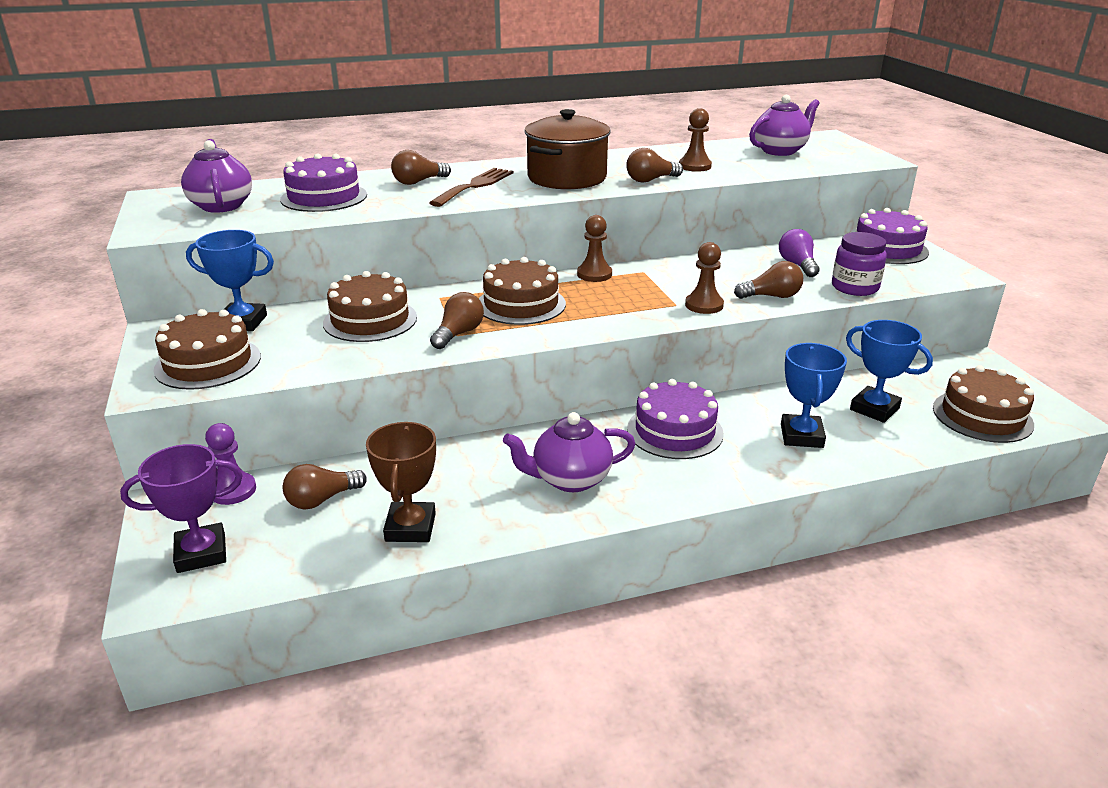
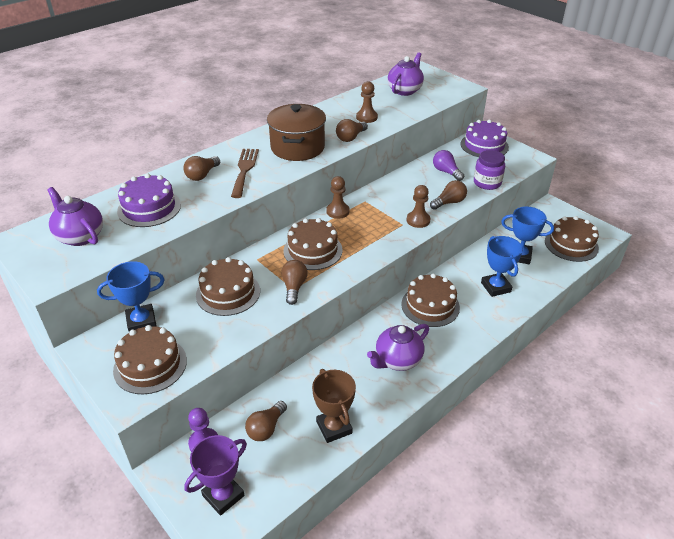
camera: 25 degrees left, 10 degrees up
(675, 431) = (430, 306): purple cake -> brown cake

